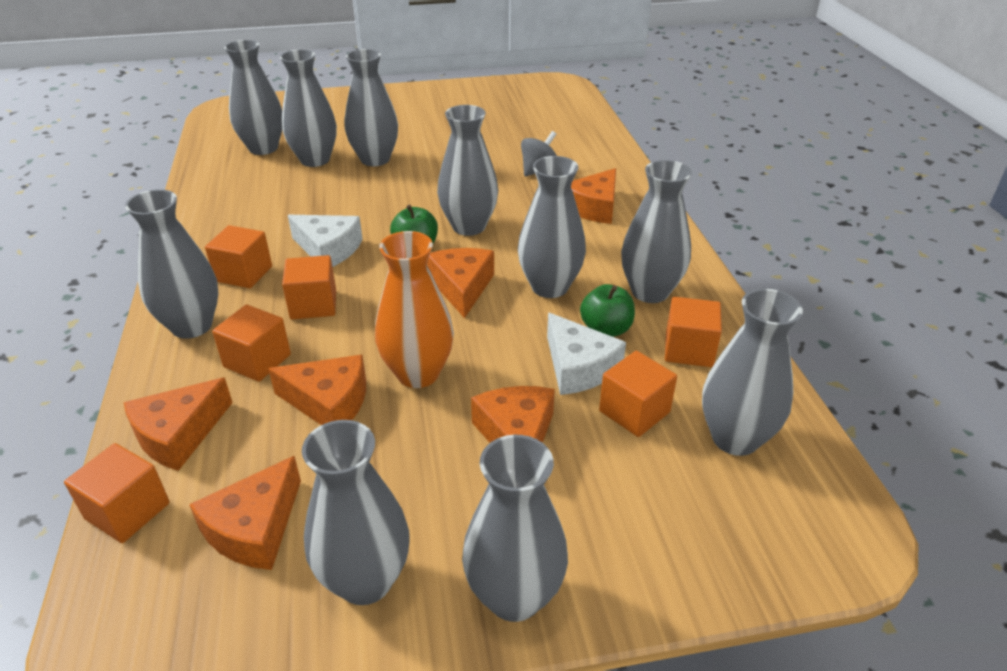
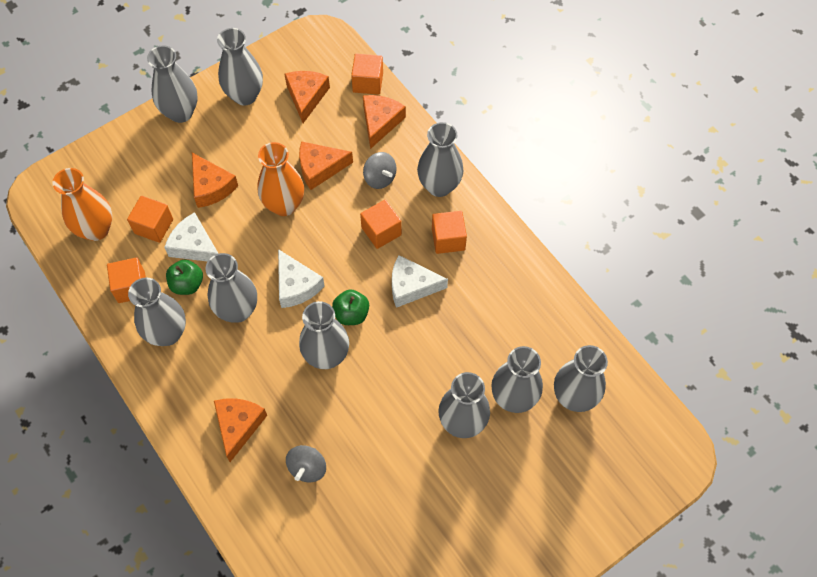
camera: 155 degrees right, 25 degrees up
(257, 361) = (380, 178): orange cube -> grey spinning top
(462, 287) = (296, 285): orange cheese -> white cheese
(735, 438) = (96, 229): grey vase -> orange vase

